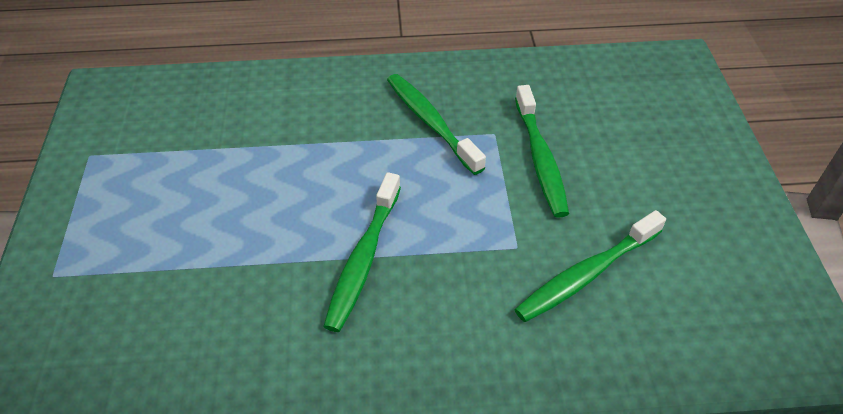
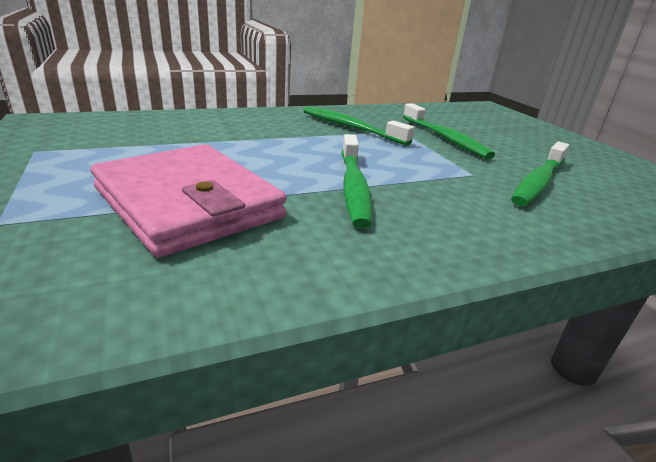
camera: 20 degrees left, 20 degrees down
(199, 266) = (188, 203): none -> pink wallet

